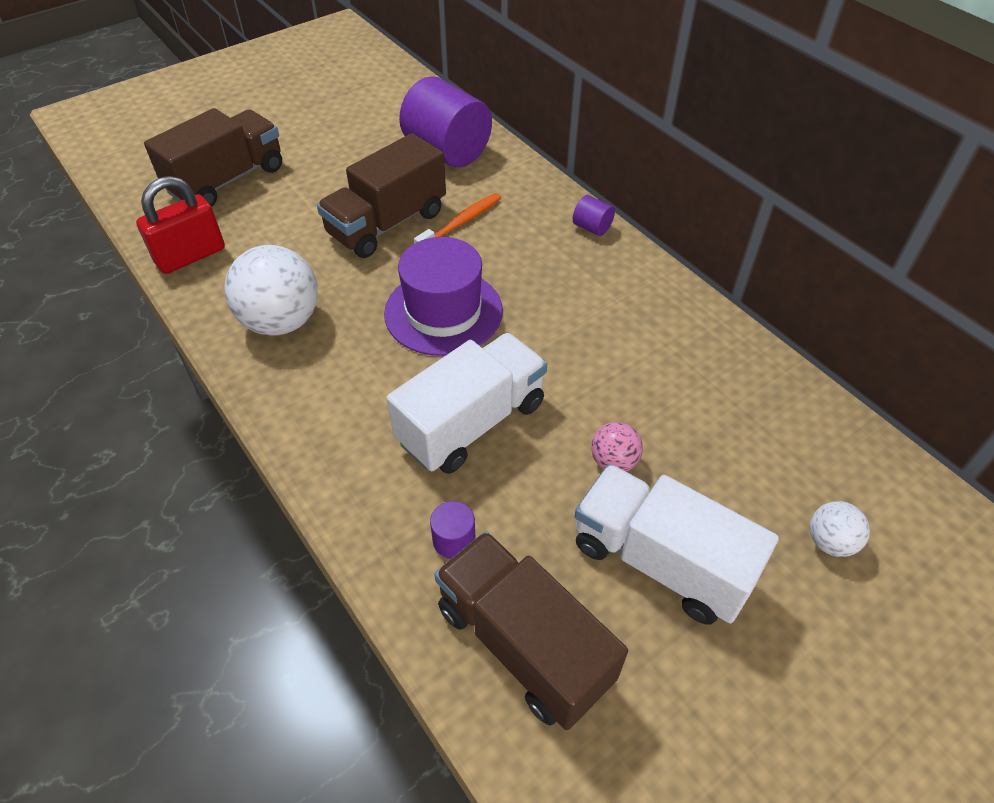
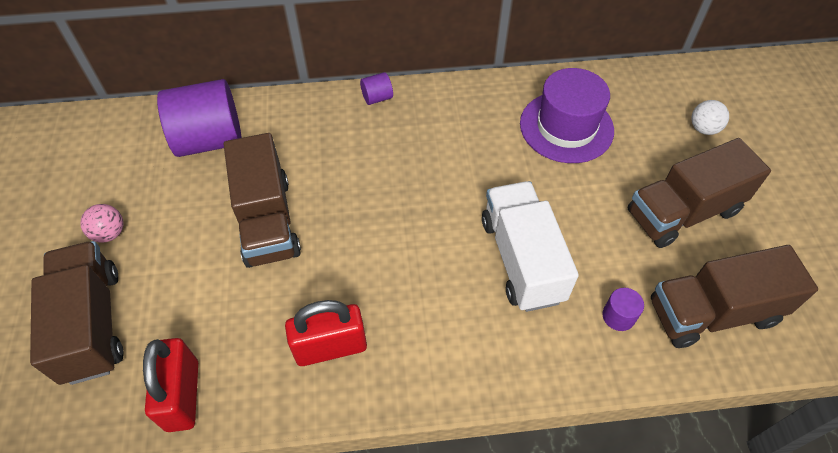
camera: 60 degrees left, 5 degrees up
(281, 321) = (330, 347): white ball -> red padlock
(443, 312) = (400, 227): purple hat -> purple hat (566, 127)
(461, 222) = (307, 171): orange toothbrush -> none
(613, 461) = (598, 196): pink ball -> pink ball (109, 233)
(660, 561) = (683, 212): white truck -> brown truck

